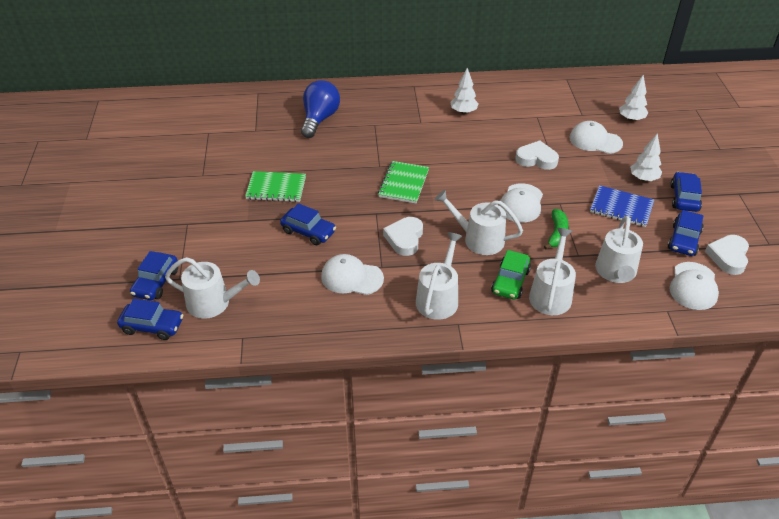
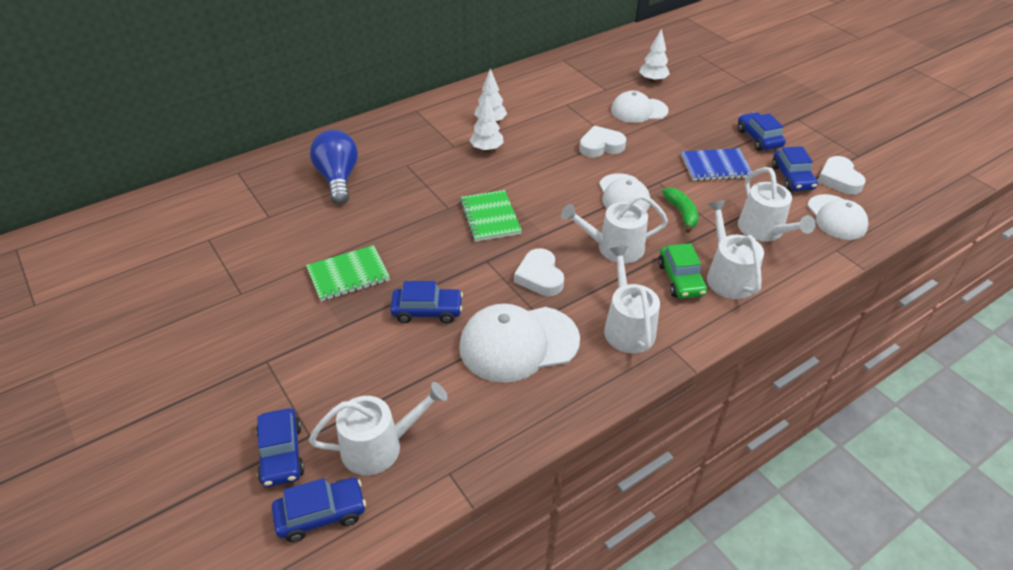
camera: 30 degrees left, 0 degrees up
(351, 277) = (518, 343): white cap -> white cap, size x1.52
(643, 179) = (710, 132): white tree -> white tree (486, 149)

